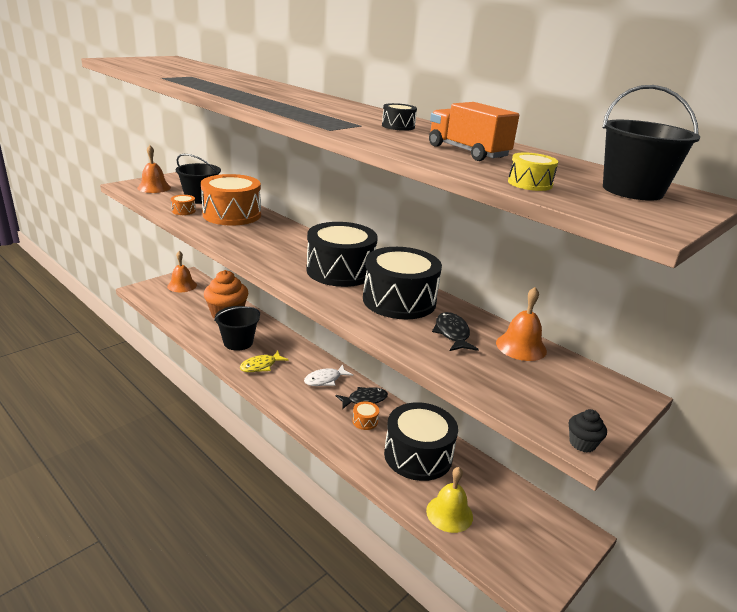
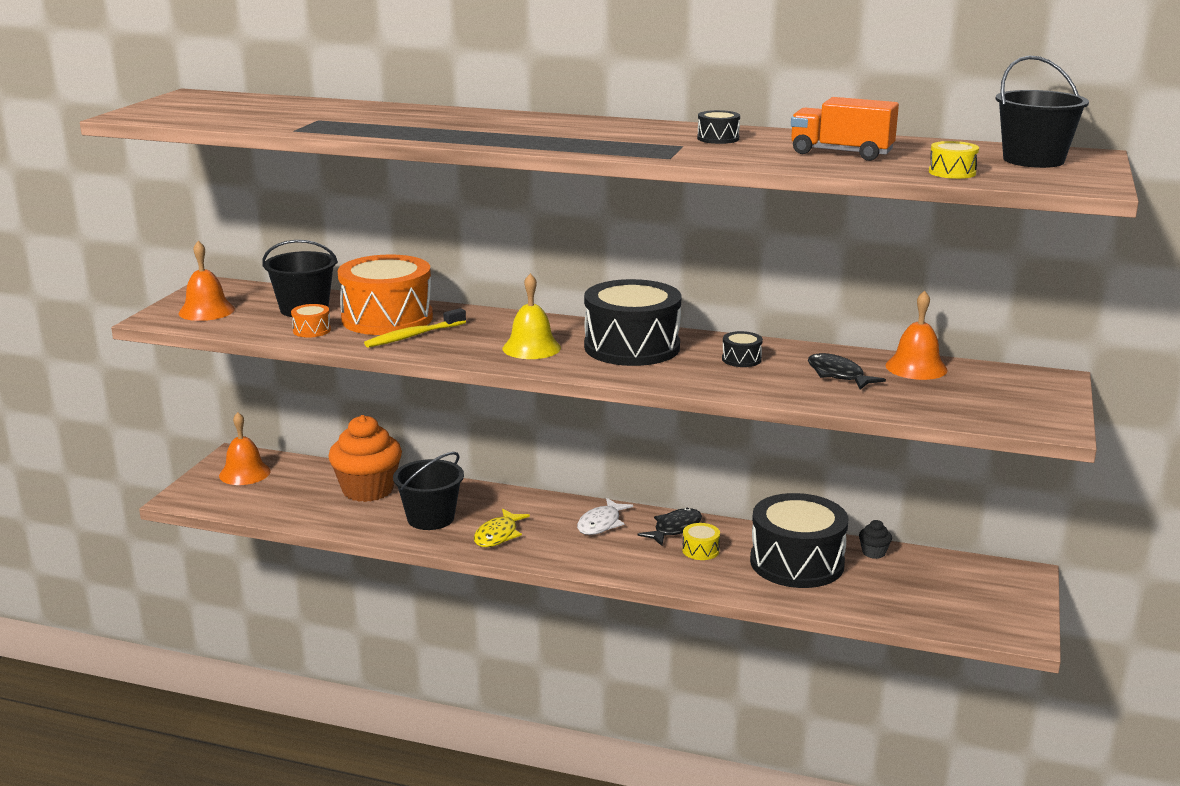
camera: 25 degrees left, 5 degrees down
(228, 228) = (413, 336): none -> yellow toothbrush
(365, 421) = (700, 550): orange drum -> yellow drum
(399, 300) = (741, 359): black drum -> black drum, size x0.40
(449, 513) = (884, 603): yellow bell -> yellow bell (531, 348)
(582, 443) = (1057, 427): black cupcake -> black cupcake (873, 552)

